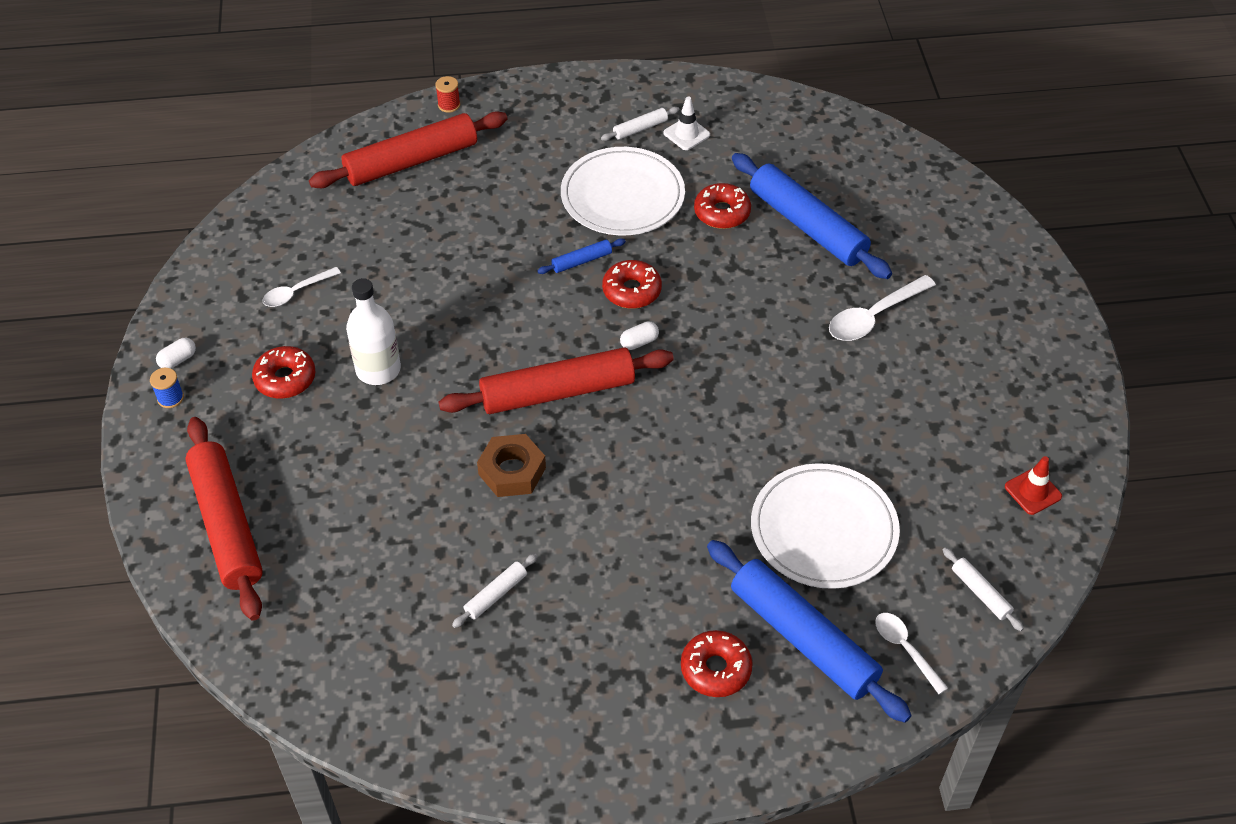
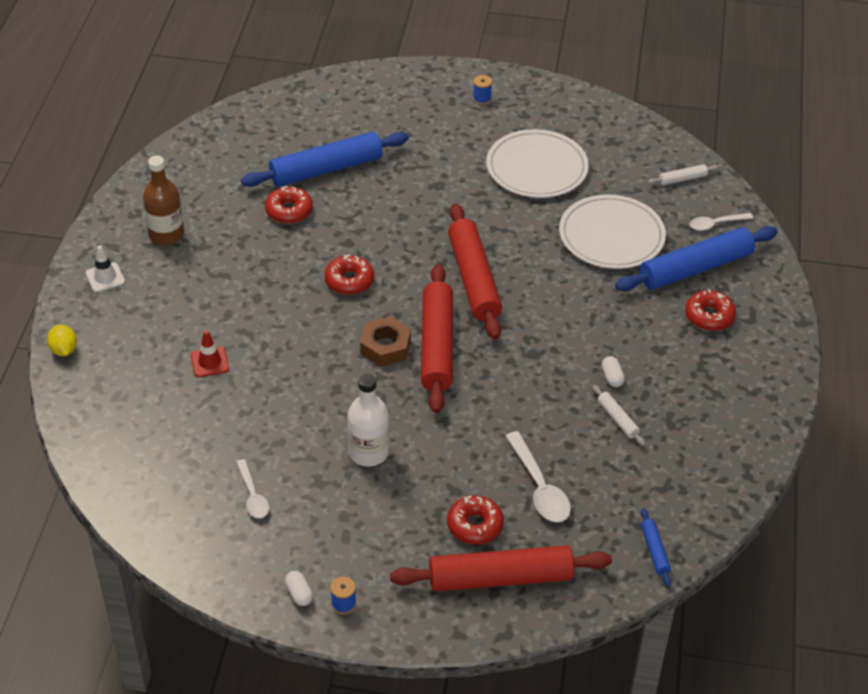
camera: 75 degrees left, 5 degrees down
(285, 379) = (353, 517): red donut -> red donut (475, 525)
(411, 161) = (125, 389): red rolling pin -> red rolling pin (474, 279)
(449, 105) = (64, 350): red spool -> yellow lemon
(512, 471) = (506, 388): brown nut -> brown nut (385, 347)
(581, 261) = (303, 303): blue rolling pin -> blue rolling pin (654, 551)
(622, 195) = (240, 262): white plate -> white plate (536, 167)
(639, 342) = (405, 288): white capsule -> white capsule (612, 377)
(640, 128) = (166, 234): white rolling pin -> brown bottle
(686, 134) = (188, 209): white traffic cone -> white traffic cone (105, 277)
(874, 316) = (432, 160): white spoon -> white spoon (539, 487)
(1020, 339) = (481, 99): none -> blue spool
(1033, 491) = (611, 133): red traffic cone -> red traffic cone (210, 362)

